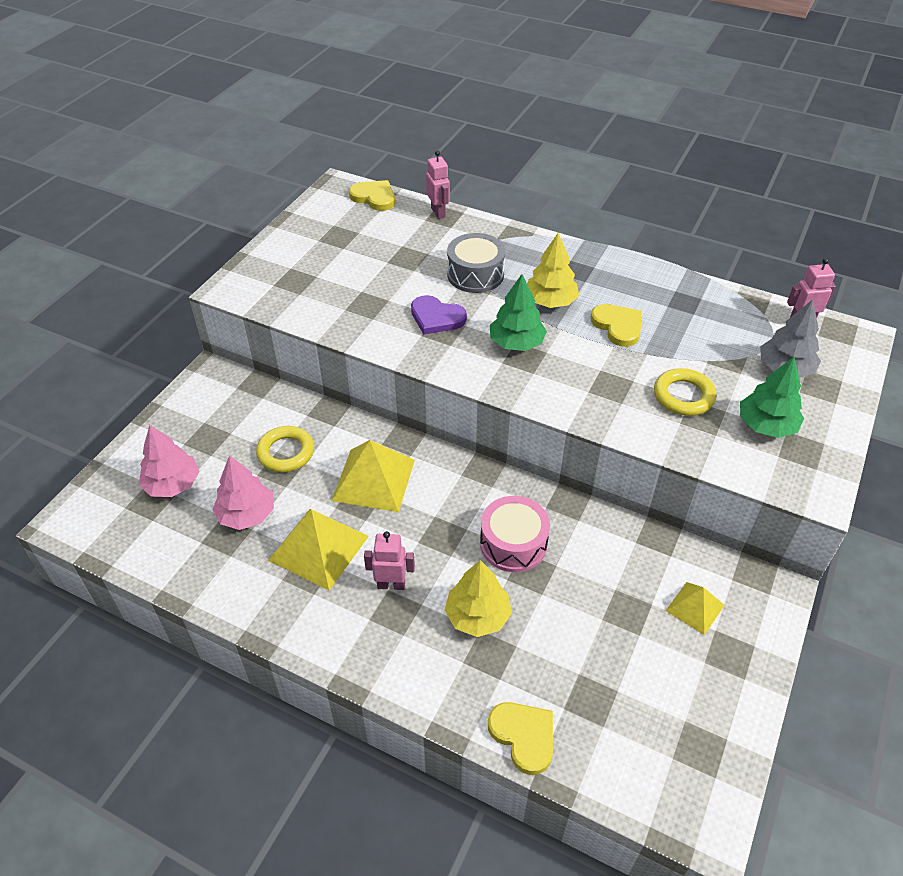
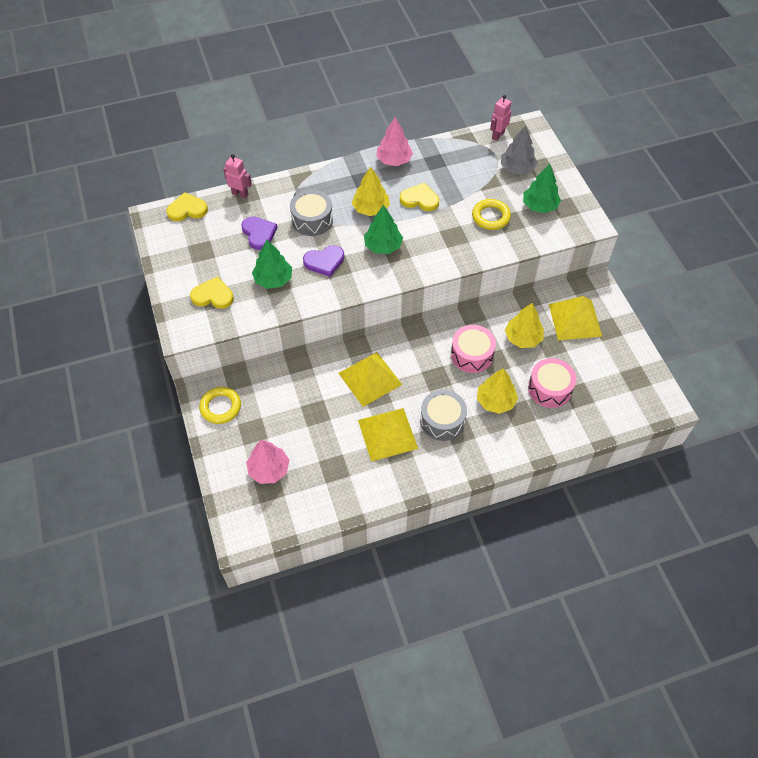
camera: 45 degrees left, 10 degrees up
(246, 514) = (330, 450): pink tree -> pink tree (394, 160)
(286, 452) = (306, 402): yellow ring -> yellow ring (220, 407)
(367, 300) = (273, 279): none -> green tree
(391, 584) = (442, 421): pink robot -> grey drum
(409, 254) = (259, 233): none -> purple heart
(523, 736) = (571, 433): yellow heart -> yellow heart (213, 295)
(562, 659) = (549, 388): none -> pink drum
(598, 574) = (523, 338): none -> yellow tree
(695, 607) = (575, 320): yellow pyramid -> yellow pyramid, size x1.77

